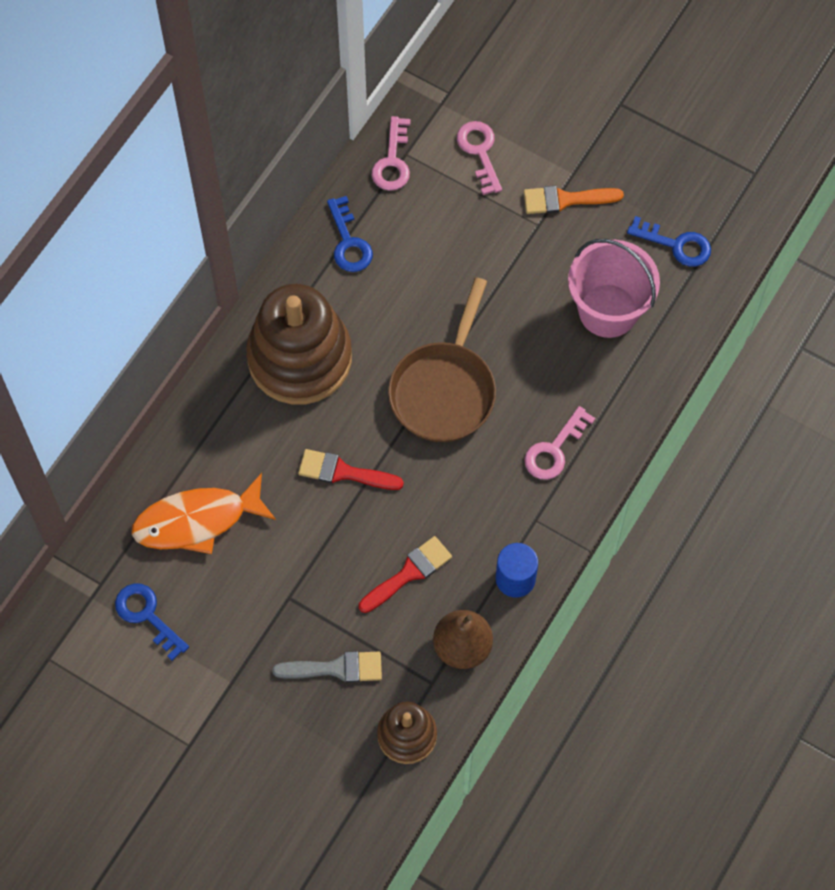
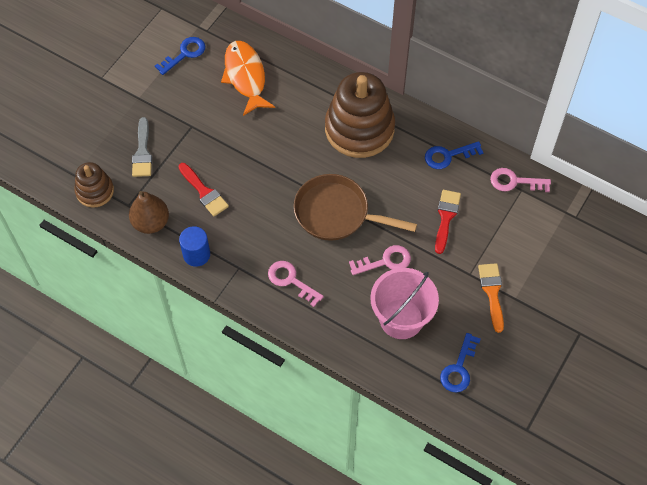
camera: 90 degrees right, 5 degrees down
(343, 472) = (277, 155): red brush -> red brush (446, 217)
(480, 152) = (527, 236): pink key -> pink key (385, 261)

